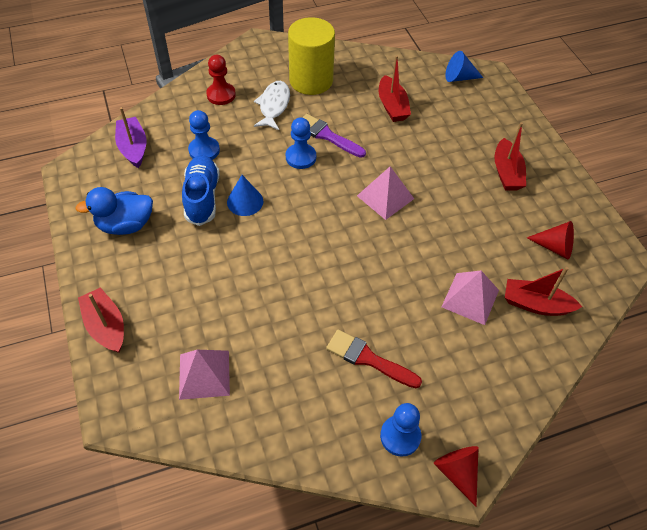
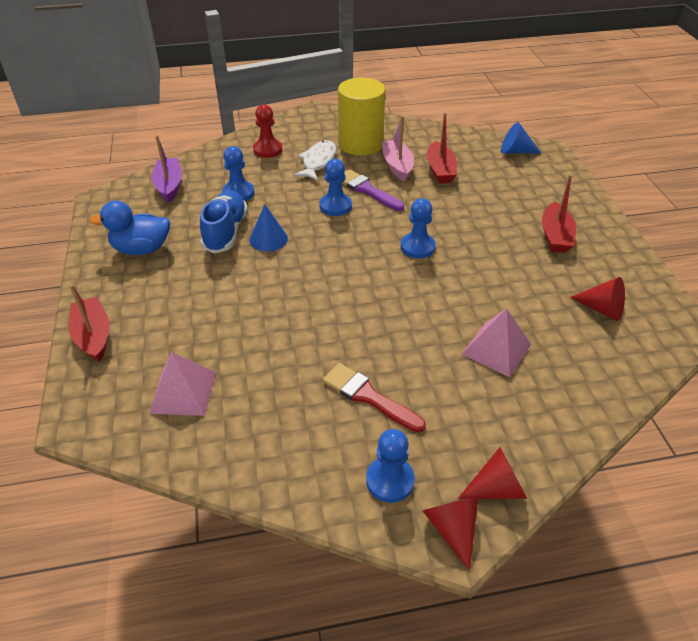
camera: 10 degrees right, 10 degrees down
(351, 104) = (397, 166): none -> pink boat
(385, 197) = (417, 247): pink pyramid -> blue pawn
(487, 431) = (496, 488): none -> red cone
(535, 304) = (573, 362): red boat -> none

